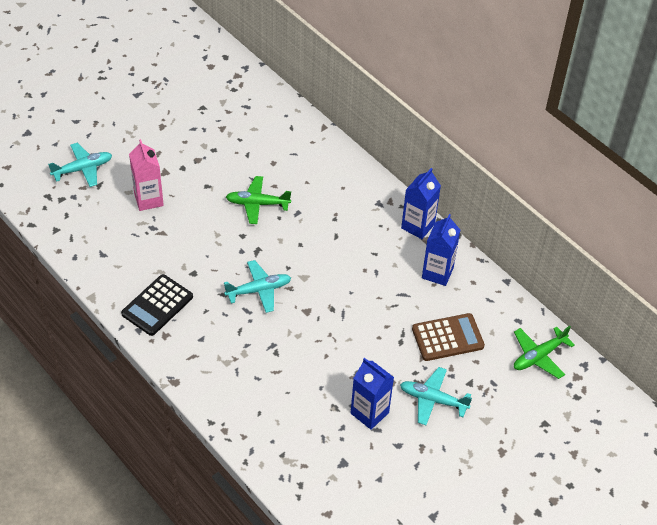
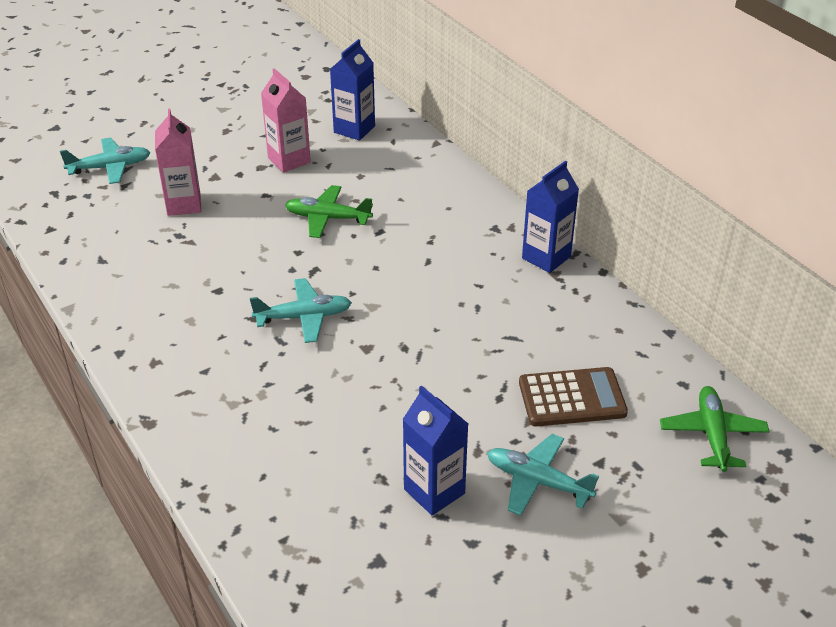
camera: 10 degrees right, 10 degrees down
(157, 305) = (155, 325): black calculator -> none
(217, 152) = (289, 160): none -> pink carton
(437, 273) = (567, 314): blue carton -> blue carton (354, 129)
(538, 356) = (712, 434): green plane -> green plane turned 120 degrees clockwise

